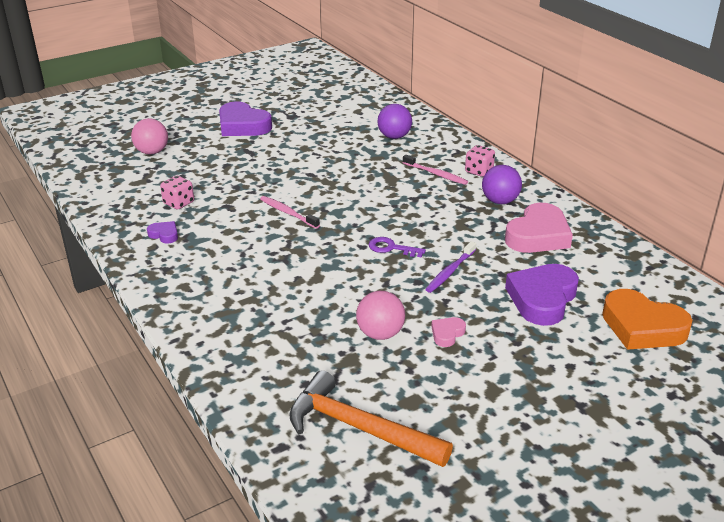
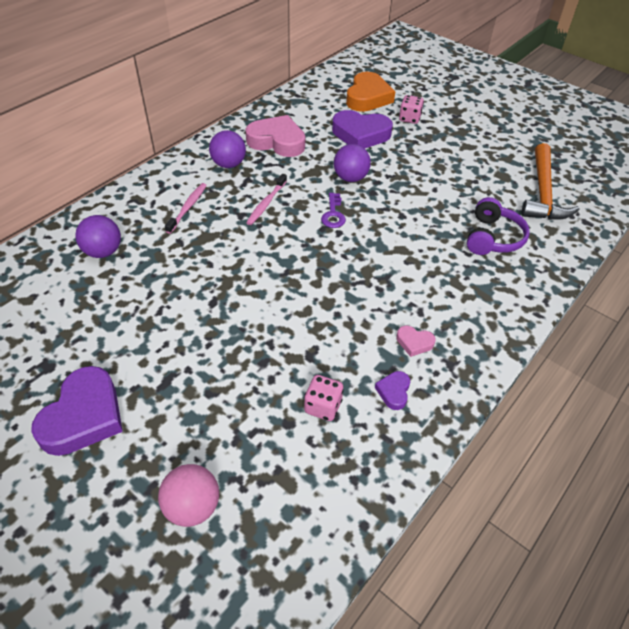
camera: 110 degrees left, 15 degrees up
(288, 213) = (304, 298): pink toothbrush -> pink toothbrush (266, 203)
(298, 347) = (493, 238): none -> purple headphones
(380, 334) = (448, 200): pink ball -> none
(447, 334) = (427, 170): pink heart -> pink heart (414, 342)
(450, 271) = (350, 178): purple toothbrush -> purple ball
(479, 171) = (175, 182): pink dice -> pink dice (409, 119)

